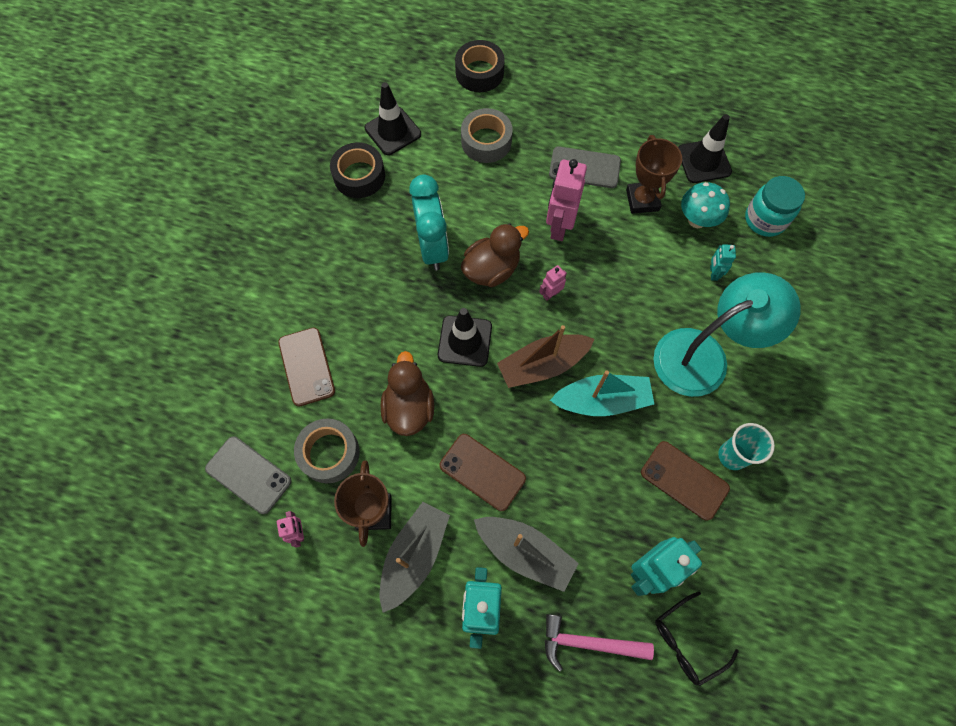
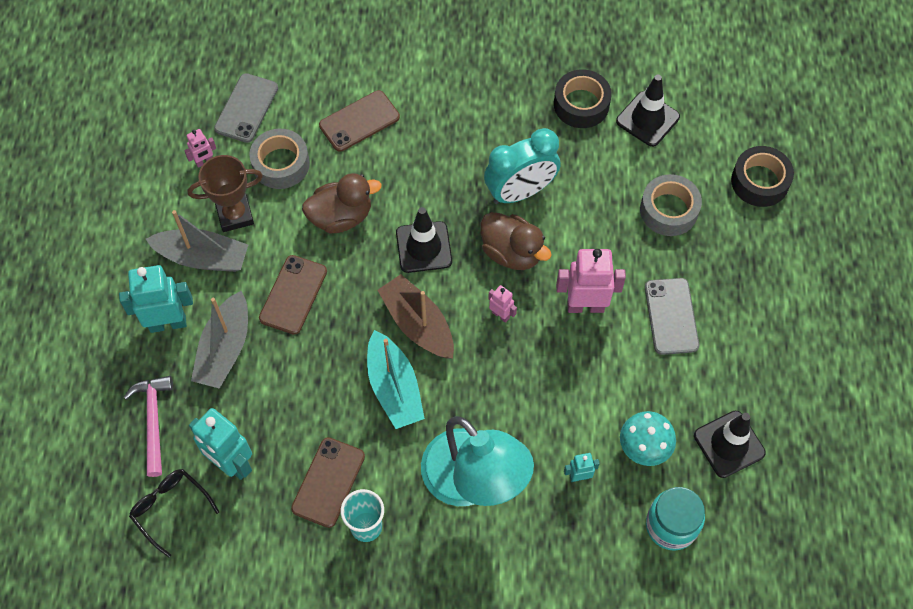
camera: 75 degrees right, 5 degrees down
(642, 200) = (649, 385): brown trophy -> none

